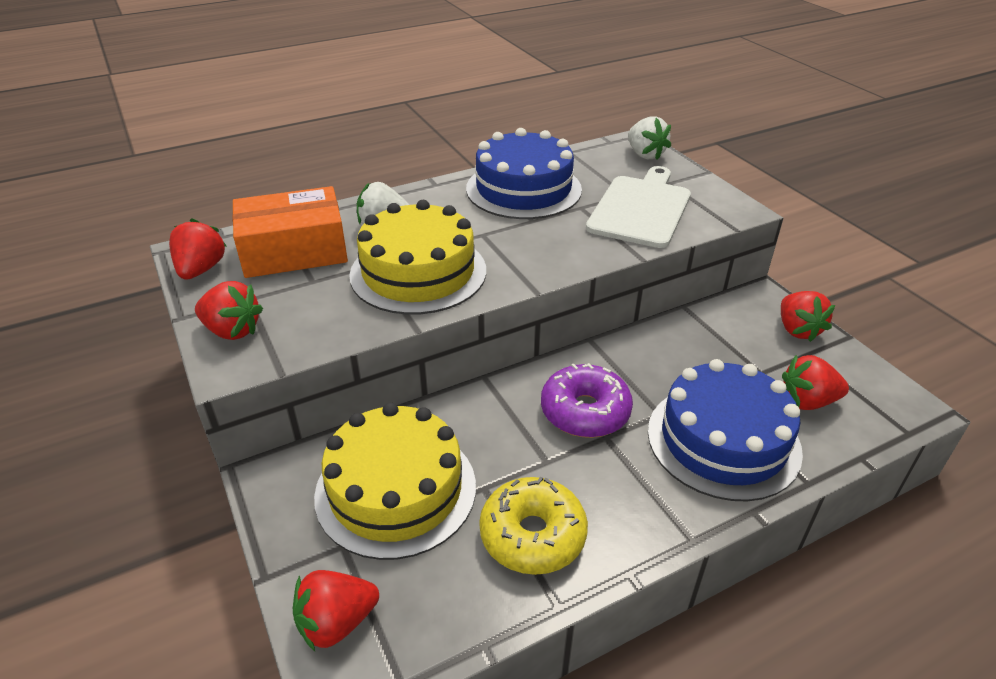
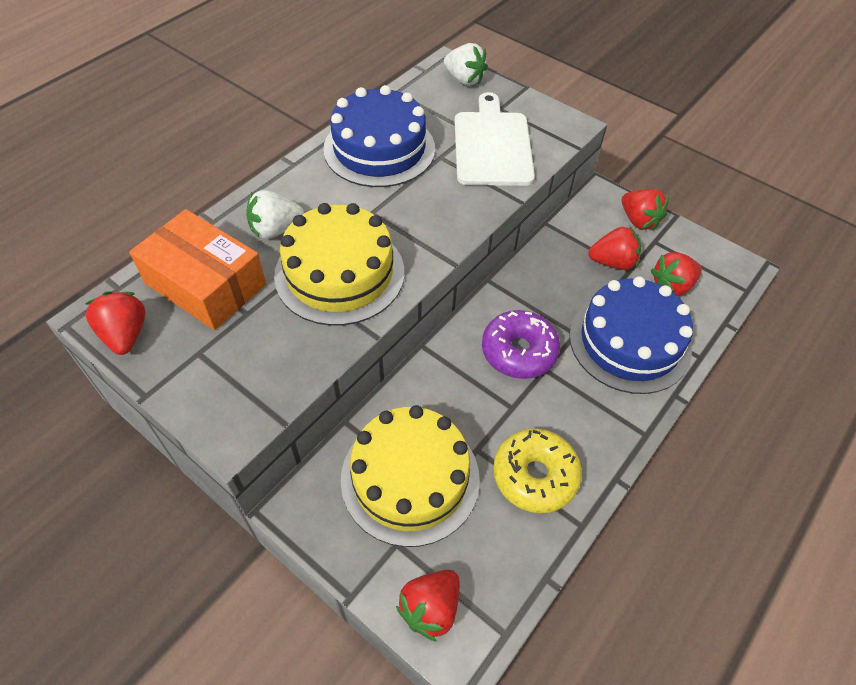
camera: 25 degrees left, 15 degrees up
(232, 330) = (207, 394): red strawberry -> red strawberry (612, 262)
(294, 251) = (206, 284): orange box -> orange box turned 75 degrees clockwise

